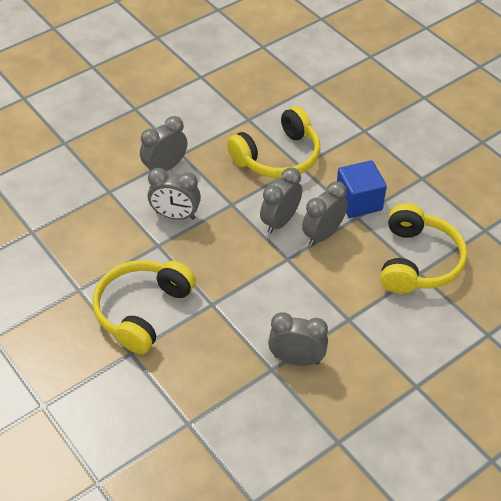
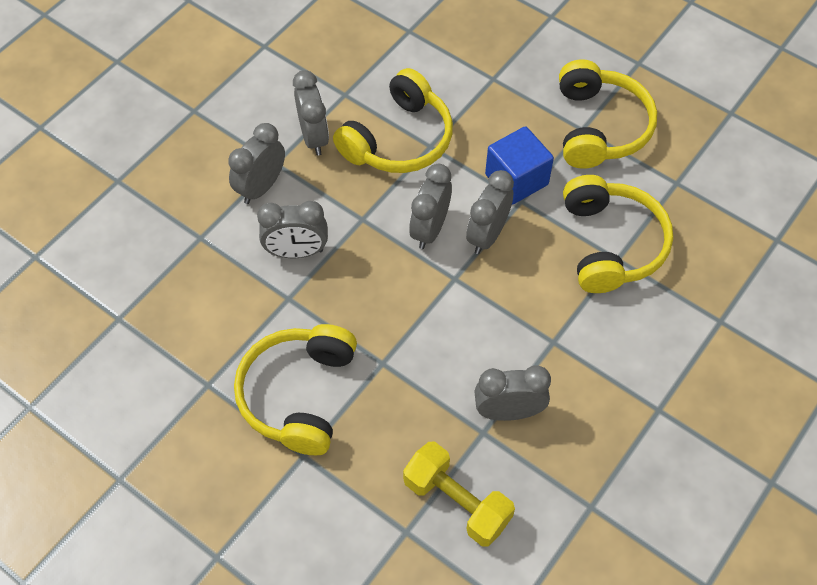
camera: 15 degrees left, 10 degrees up
(215, 143) = (314, 137): none -> grey clock
(234, 413) = (457, 502): none -> yellow dumbbell
(436, 179) = (599, 127): none -> yellow headphones

